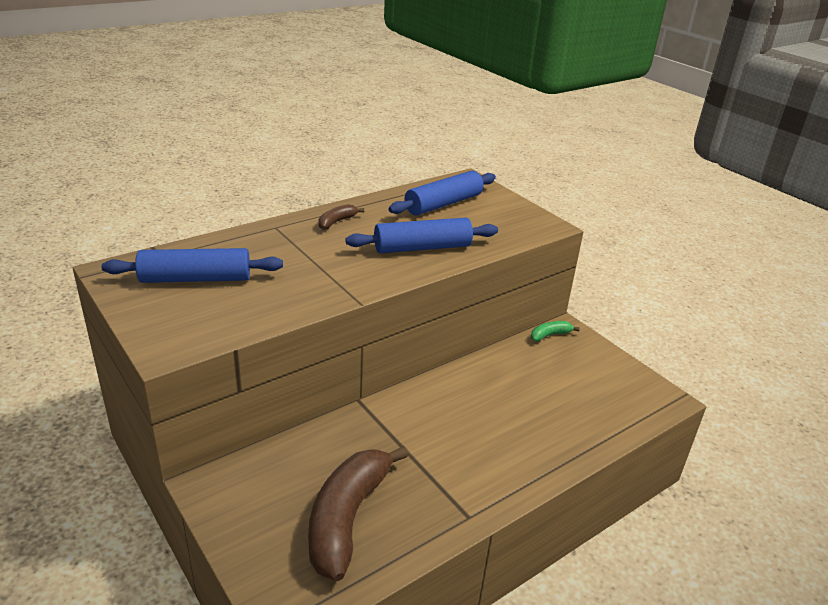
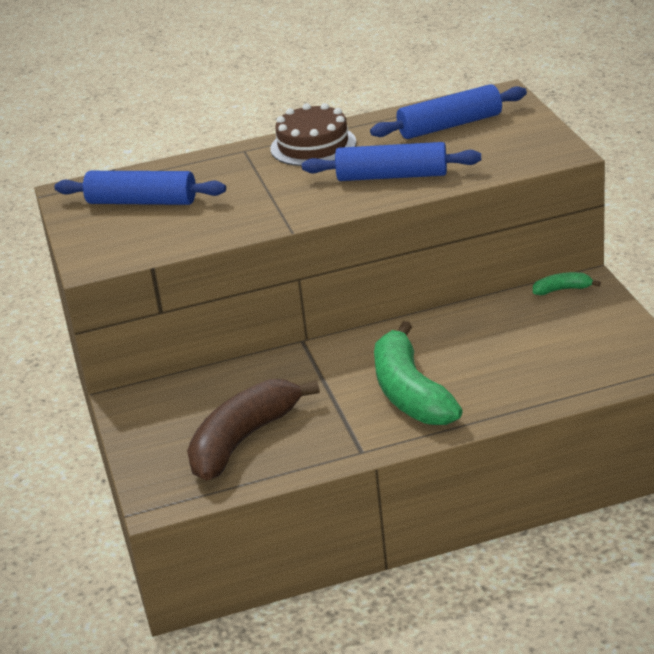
camera: 25 degrees right, 0 degrees up
(337, 222) = (313, 145): brown banana -> brown cake
(480, 445) = (410, 392): none -> green banana

